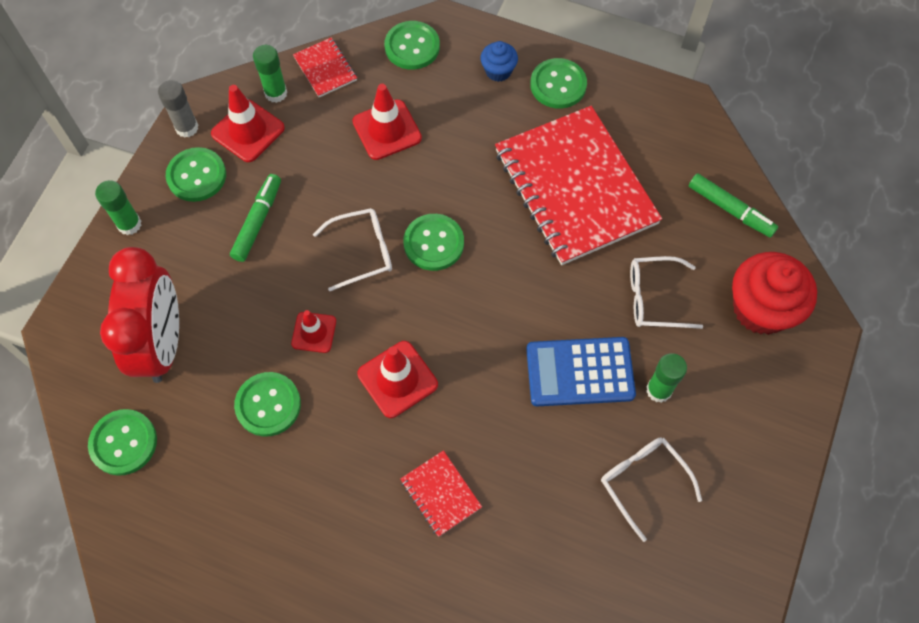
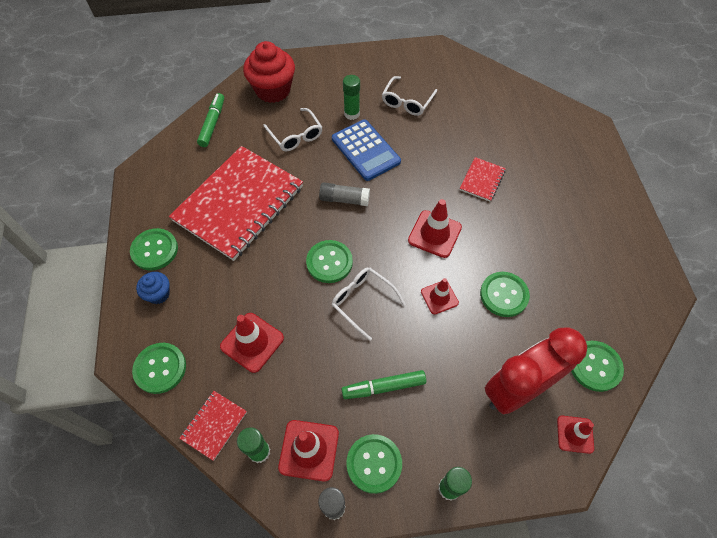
camera: 120 degrees left, 5 degrees down
(82, 368) = (575, 434): none -> red traffic cone
(513, 304) = (344, 199): none -> grey glue stick

